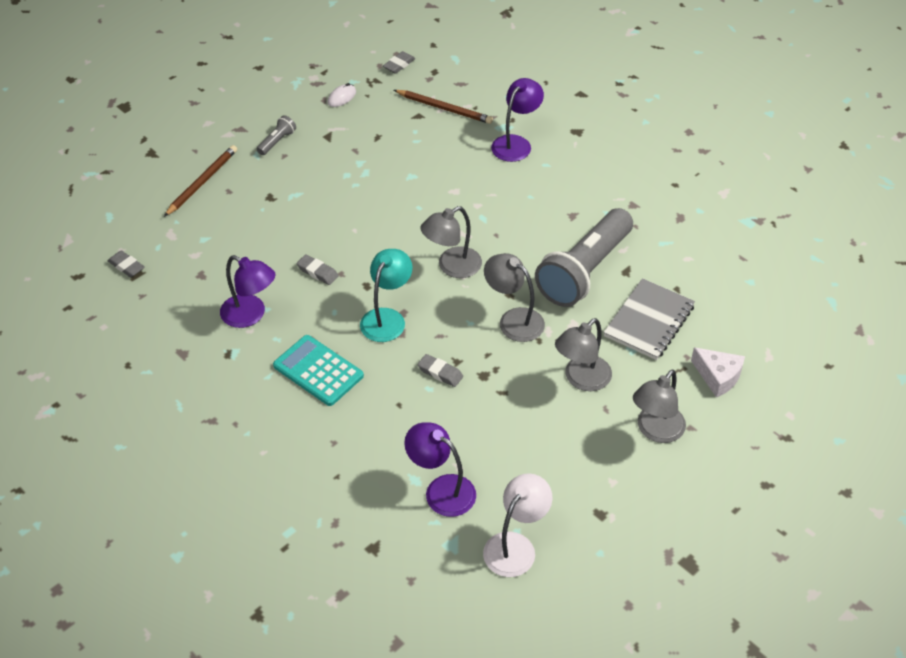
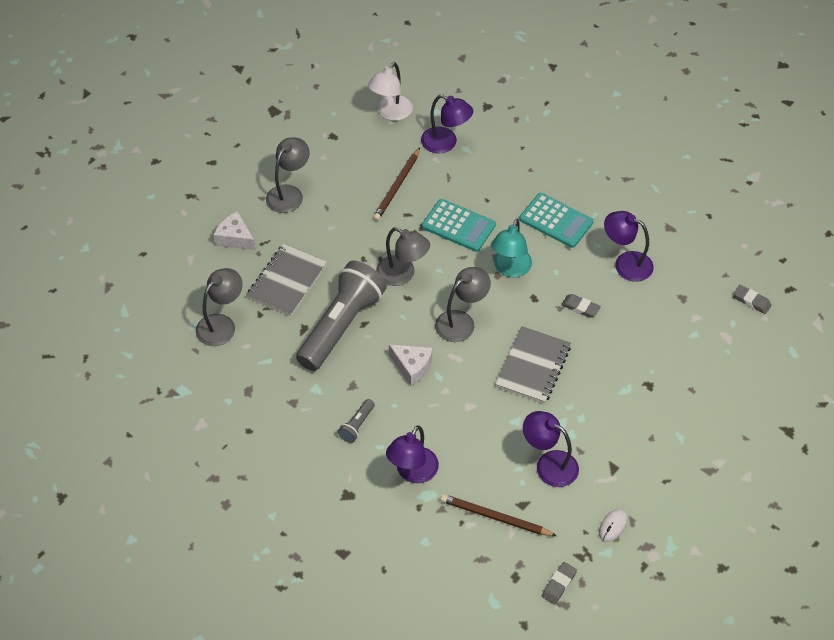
camera: 175 degrees right, 5 degrees up
(202, 182) = (721, 398): brown pencil -> brown pencil (397, 186)
(277, 141) = (664, 456): grey flashlight -> grey flashlight (357, 425)
(383, 220) = (533, 366): none -> grey notebook
(387, 142) = (549, 464): none -> purple lamp
(440, 373) = (458, 226): grey eraser -> turquoise calculator
(509, 228) = (412, 367): none -> white cheese
(581, 379) = (345, 228): grey lamp -> grey lamp (221, 324)

